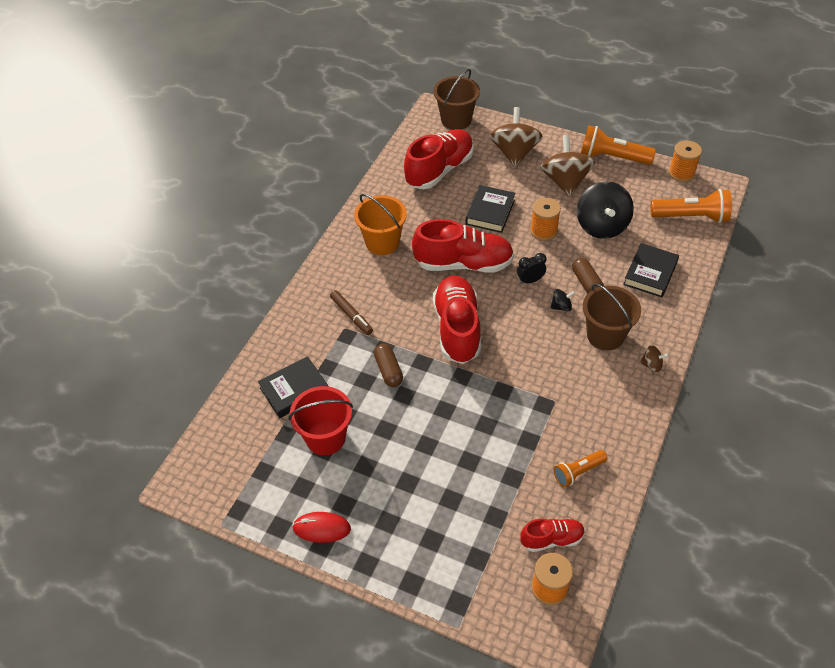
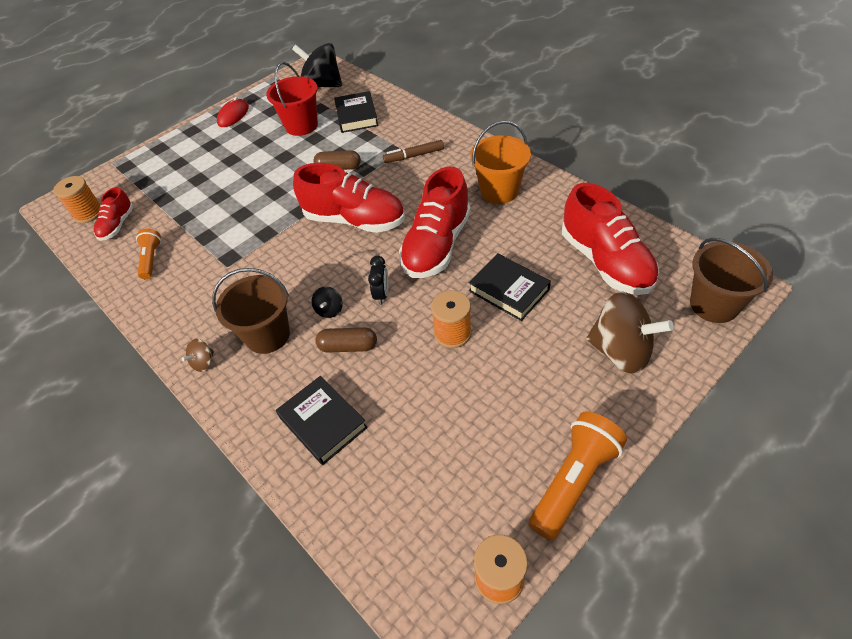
camera: 115 degrees right, 0 degrees up
(565, 181) = (537, 391): brown spinning top -> none
(601, 226) = (432, 401): black spinning top -> black spinning top (322, 85)
(691, 217) = (394, 535): orange flashlight -> none

